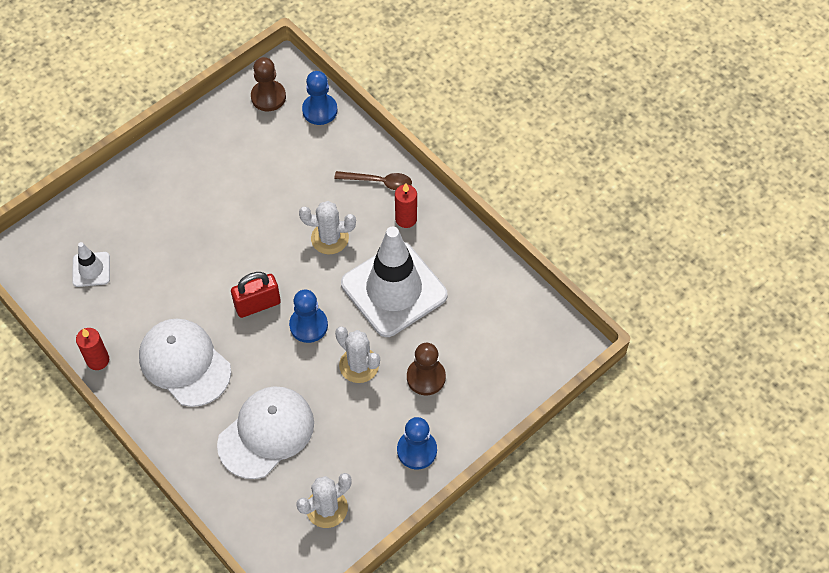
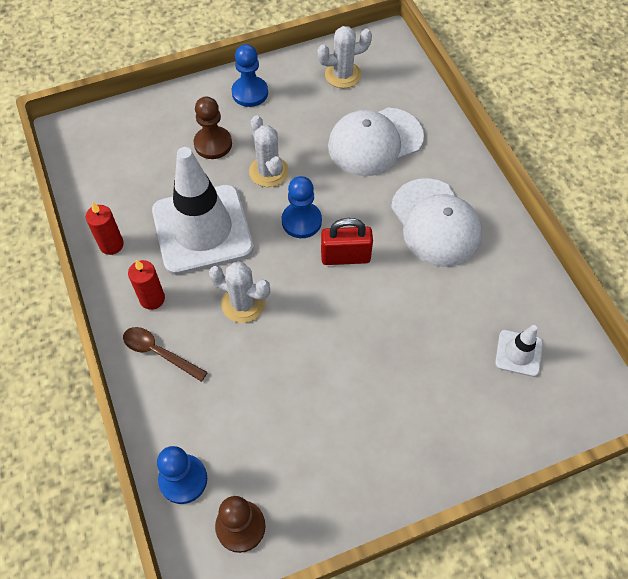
camera: 160 degrees left, 0 degrees up
(98, 360) = (523, 252): red candle -> red candle (111, 245)

